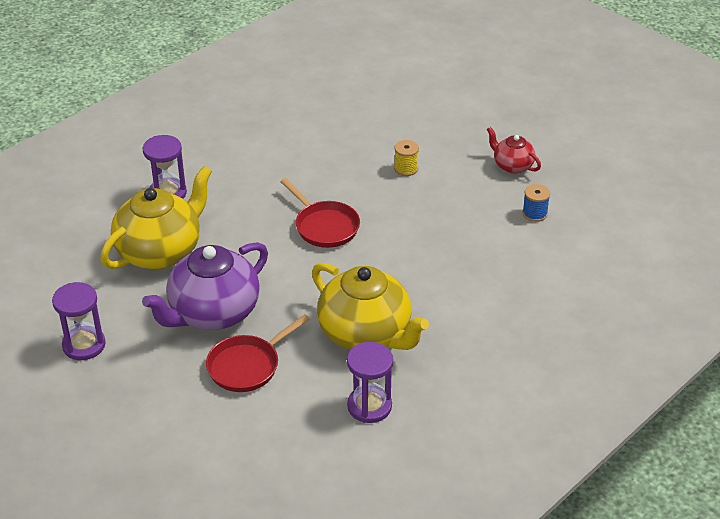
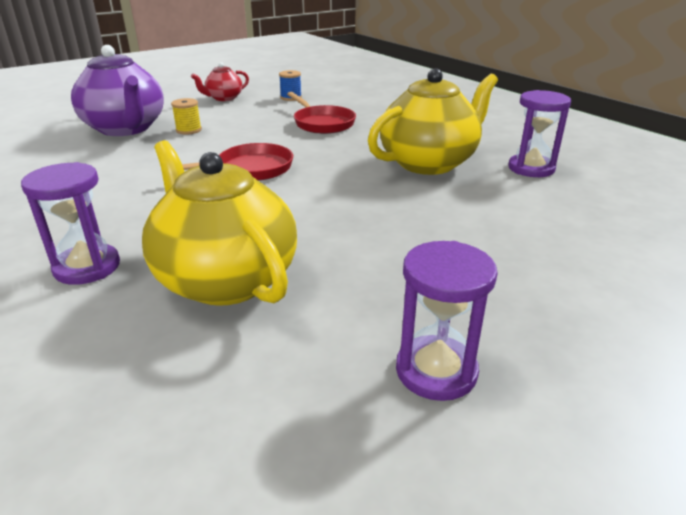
camera: 80 degrees left, 10 degrees down
(213, 313) = (378, 242): purple teapot -> purple teapot (126, 129)
(247, 366) = (479, 225): red pan -> red pan (322, 123)

